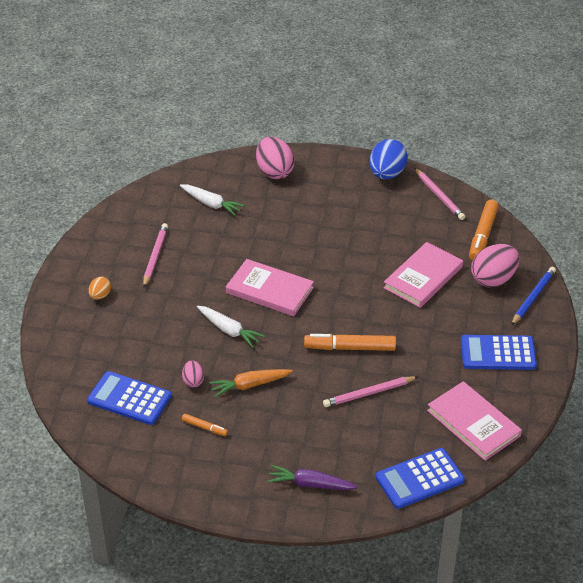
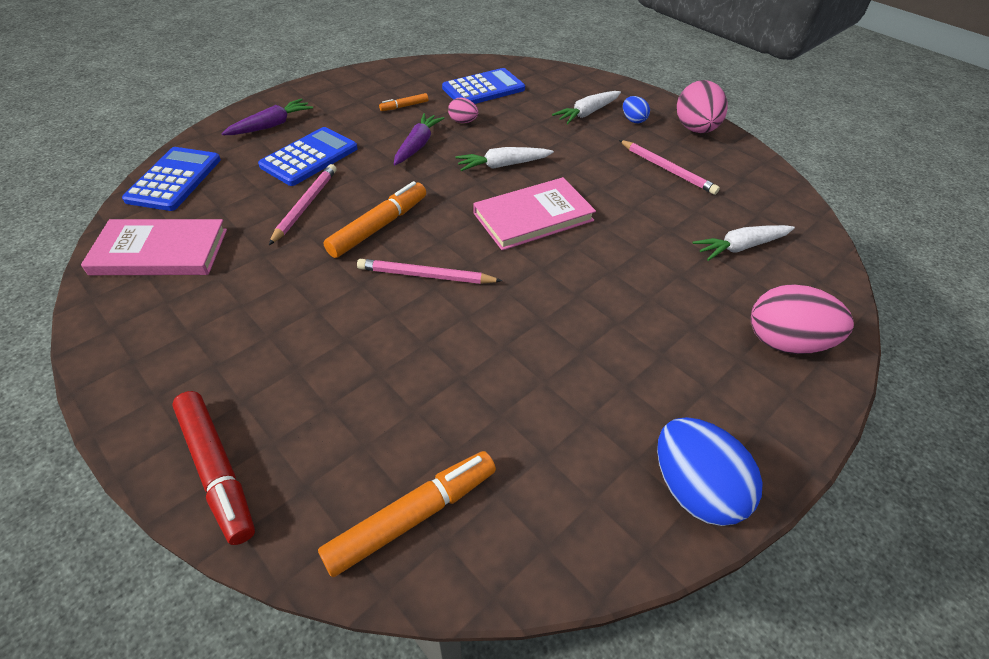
camera: 125 degrees right, 5 degrees up
(100, 296) = (633, 120): orange egg -> blue egg
(113, 323) = (587, 113): none -> white carrot
(249, 385) = (417, 145): orange carrot -> purple carrot
(423, 277) = (408, 362): pink book -> none
(439, 196) = (572, 530): pink pencil -> pink pencil (426, 275)
(482, 235) = (413, 516): orange marker -> orange marker turned 90 degrees clockwise
(493, 279) = (310, 446): pink egg -> pink egg (695, 129)
(498, 353) = (198, 343): blue calculator -> blue calculator (309, 157)
(533, 297) = (217, 470): blue pencil -> red marker

